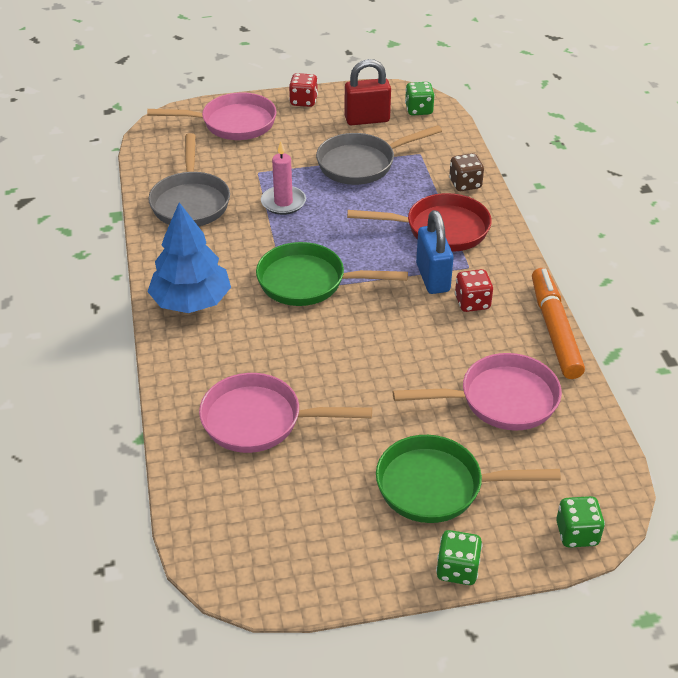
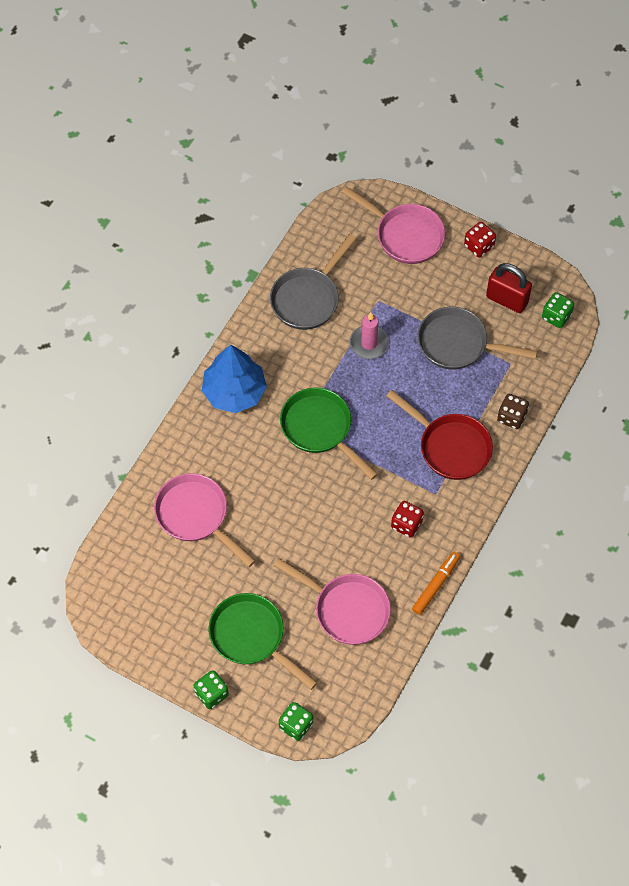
camera: 40 degrees right, 20 degrees up
(432, 278) = (402, 485): blue padlock -> none
(554, 329) = (436, 585): orange marker -> orange marker, size x0.64

